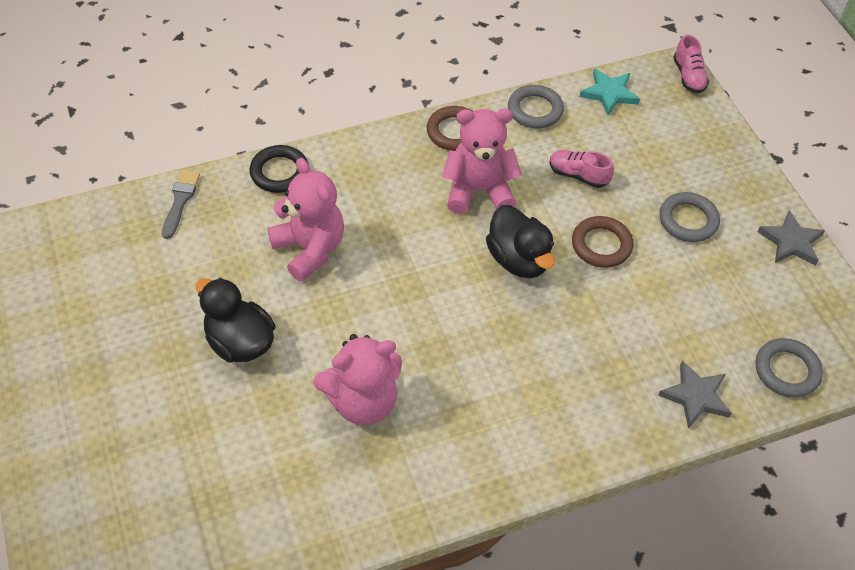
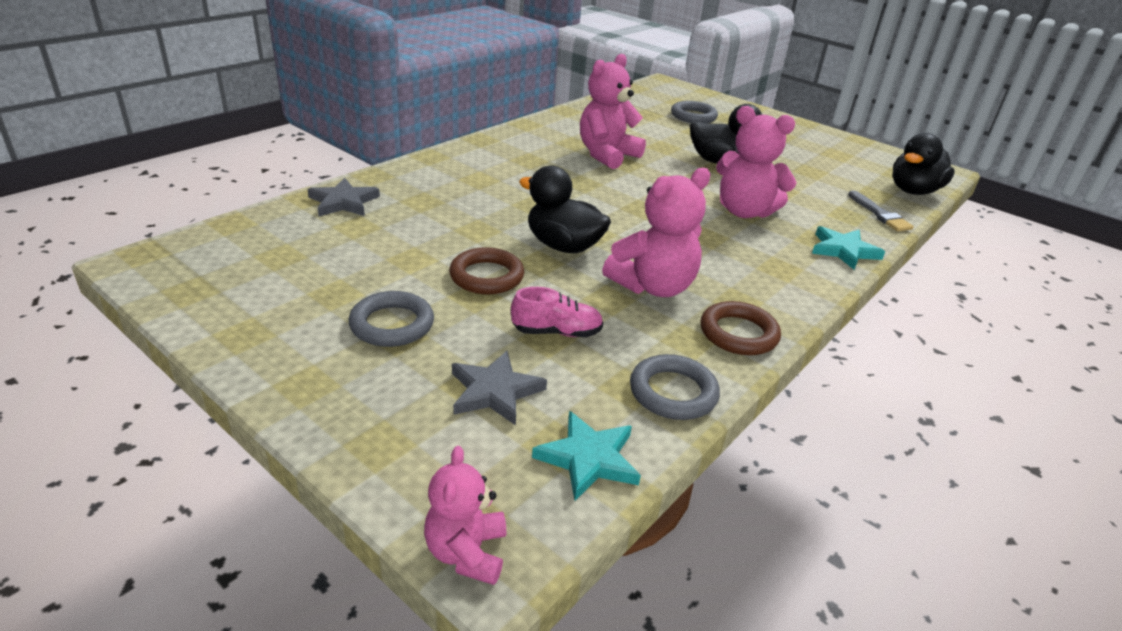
camera: 150 degrees right, 20 degrees down
(91, 219) = (913, 191): none -> black duck
(279, 172) = (843, 250): black ring -> turquoise star
(688, 76) = (466, 552): pink shoe -> pink teddy bear
(786, 370) = (250, 233): grey ring -> grey ring (693, 116)
(791, 242) = (241, 339): grey star -> grey star (495, 391)

